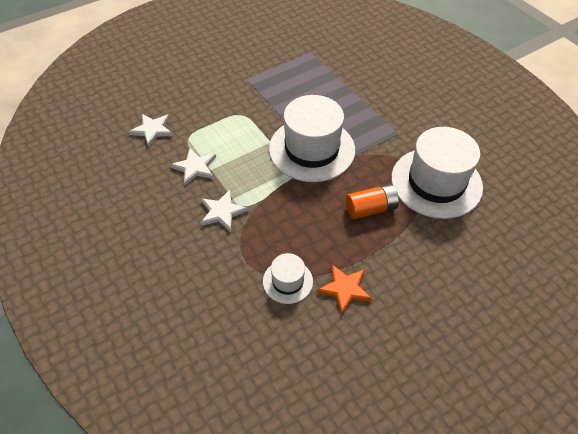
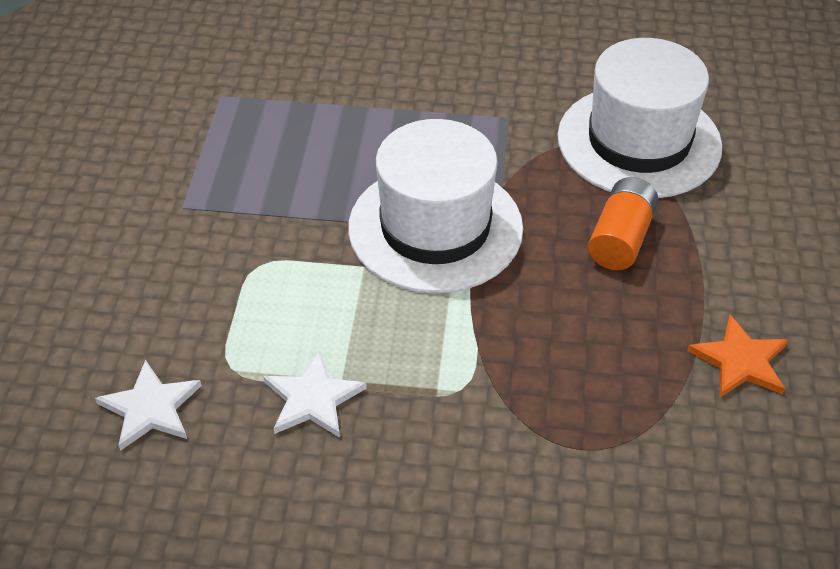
camera: 50 degrees left, 5 degrees down
(222, 212) = (453, 420): white star -> none
(287, 281) = (670, 420): white hat -> none

